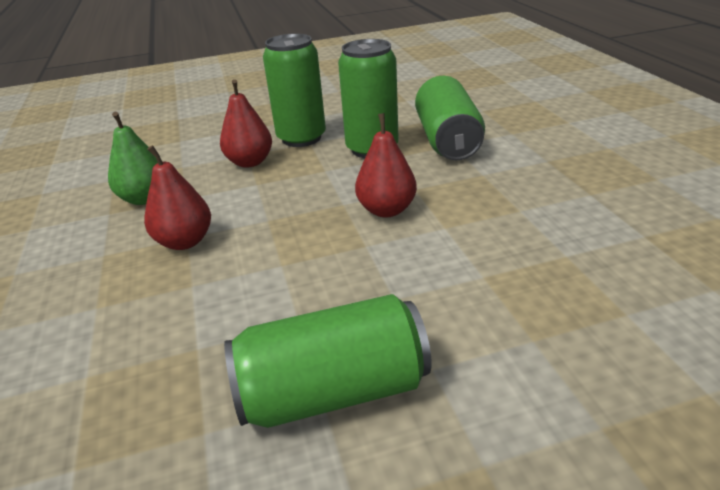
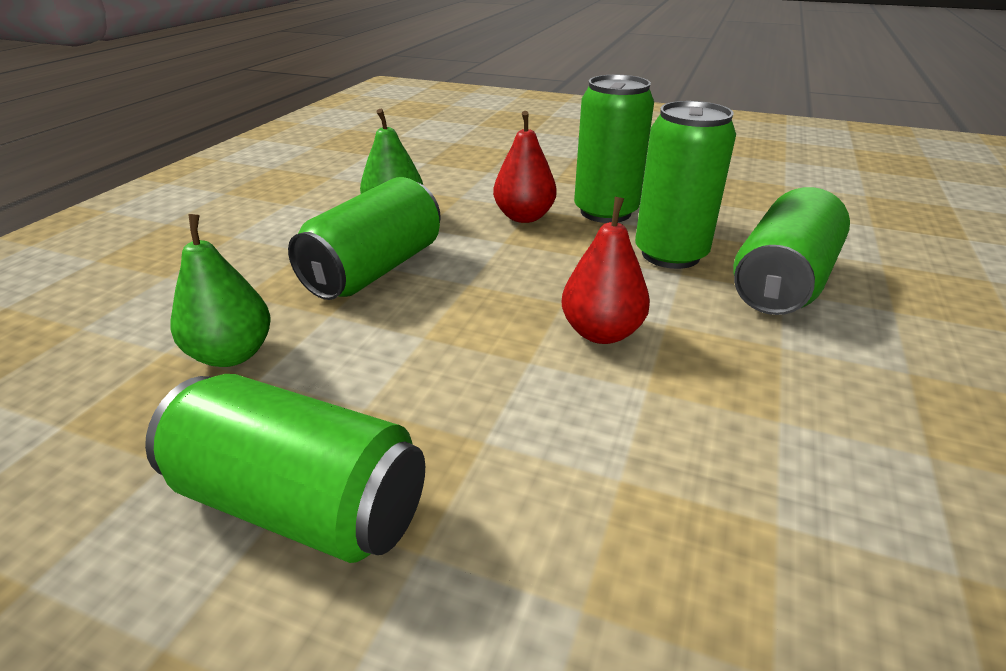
camera: 35 degrees right, 0 degrees up
(151, 347) = (232, 354): none -> green pear
(185, 241) = (375, 270): red pear -> green can

